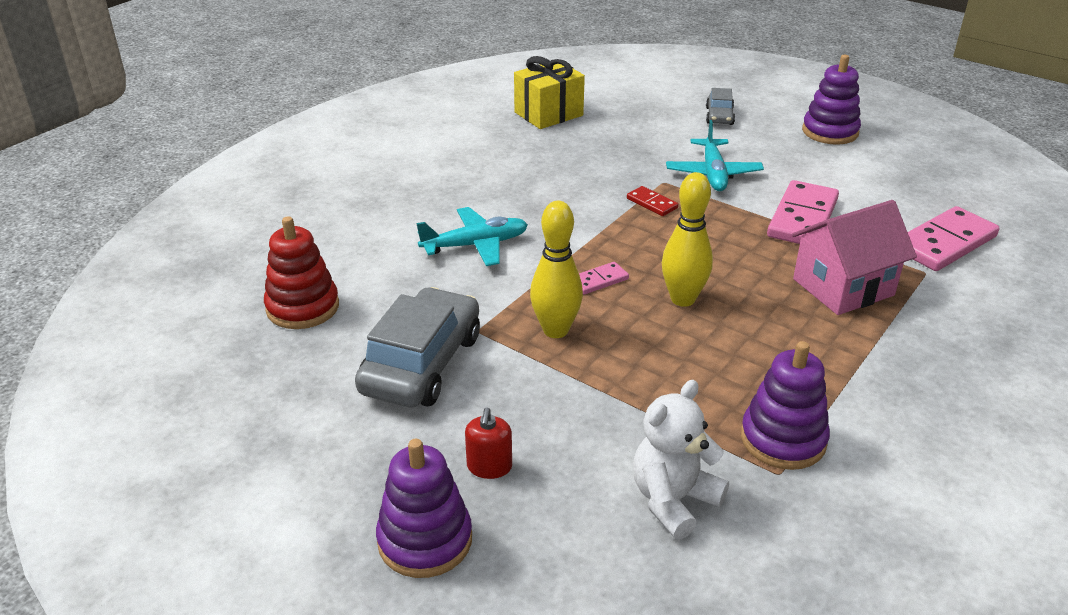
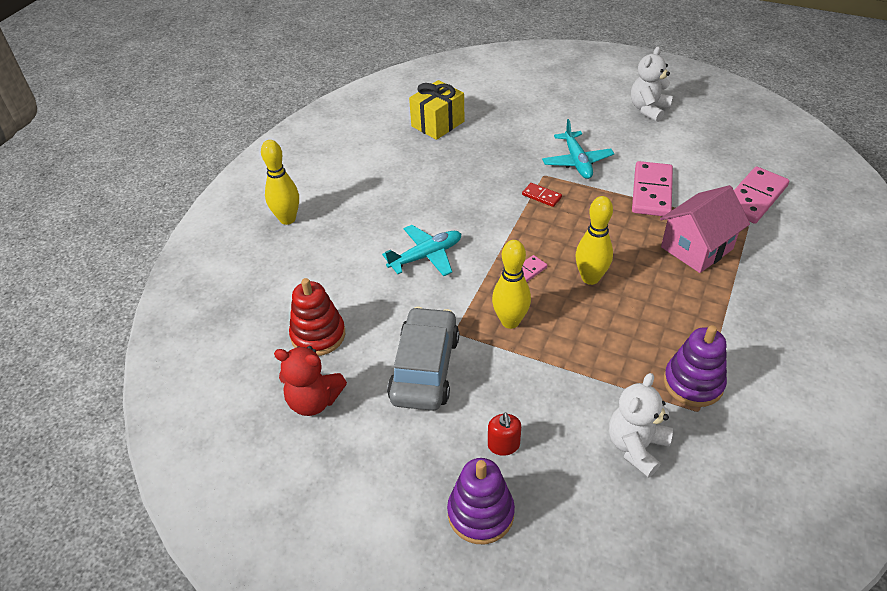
camera: 10 degrees left, 10 degrees up
(265, 376) = (314, 401): none -> red teddy bear
(321, 184) = (287, 219): none -> yellow bowling pin
(719, 116) = (565, 107): grey car -> none
(830, 132) = (648, 109): purple stacking toy -> white teddy bear

